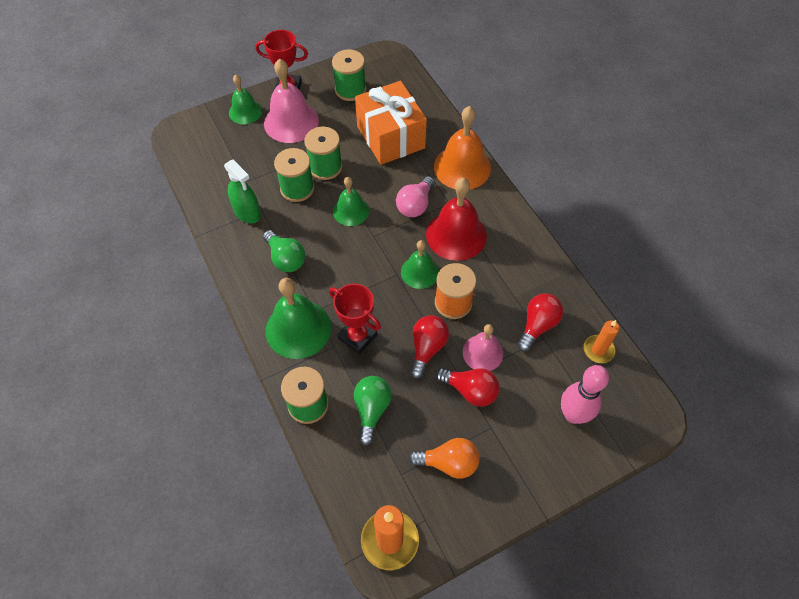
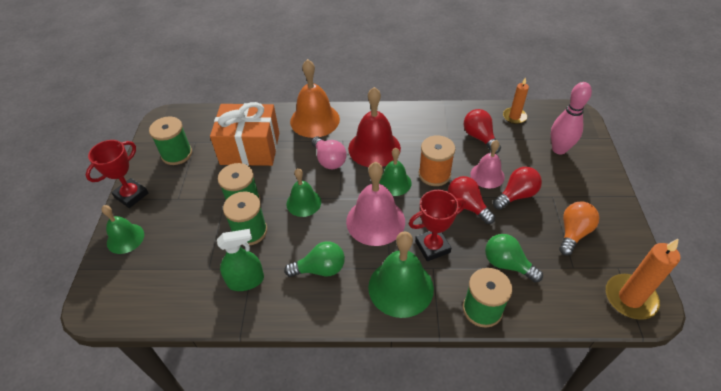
camera: 60 degrees left, 10 degrees down
(291, 122) = (171, 207): pink bell -> pink bell (375, 221)

